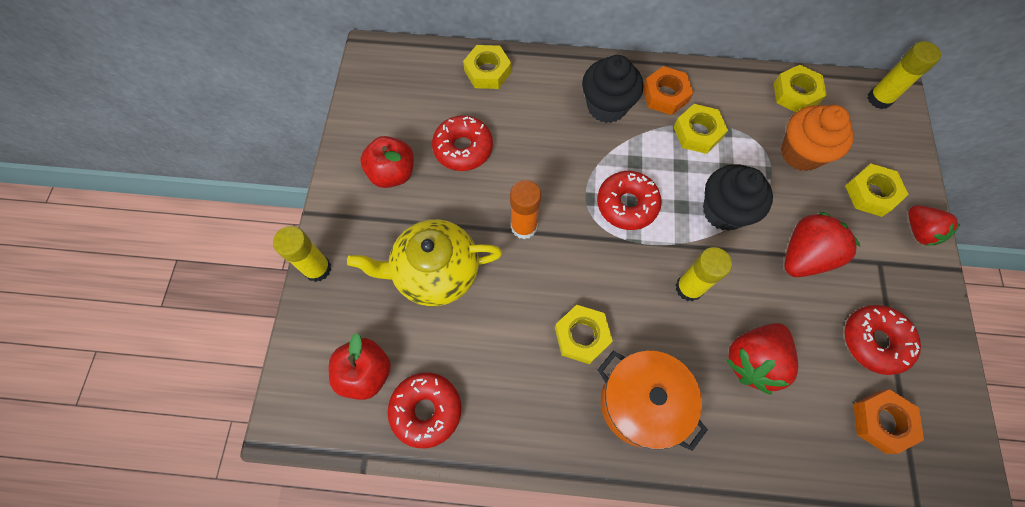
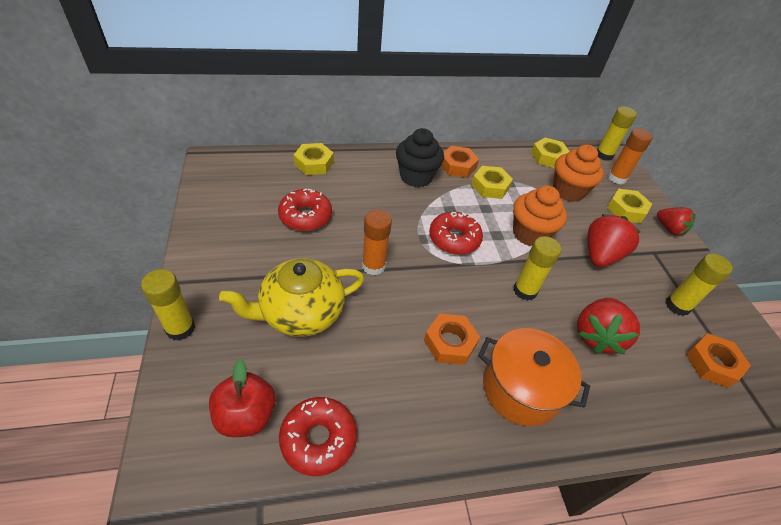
camera: 20 degrees left, 20 degrees down
(392, 173) = (244, 241): red apple -> none
(582, 336) = (450, 343): yellow nut -> orange nut
(724, 211) = (530, 234): black cupcake -> orange cupcake
(874, 341) = (677, 306): red donut -> yellow glue stick
(881, 140) = (616, 178): none -> orange glue stick

